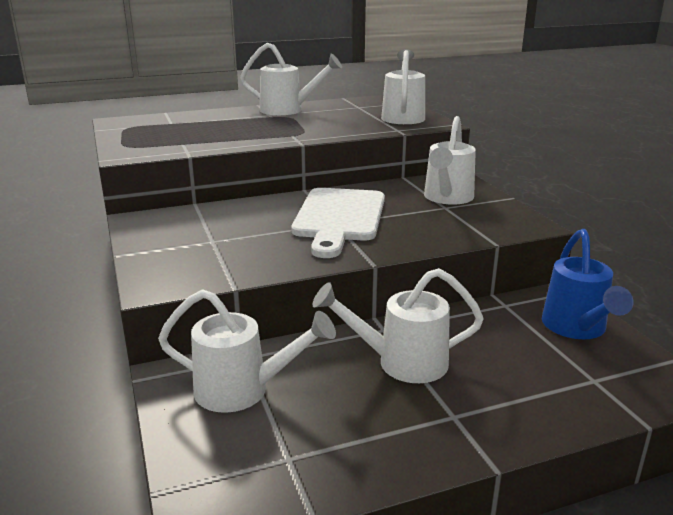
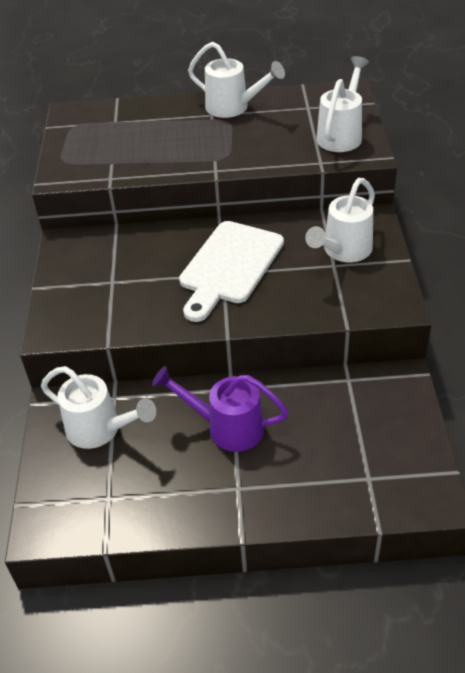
camera: 20 degrees right, 20 degrees up
(402, 363) = (227, 427): white watering can -> purple watering can
(576, 328) = (393, 419): blue watering can -> none

